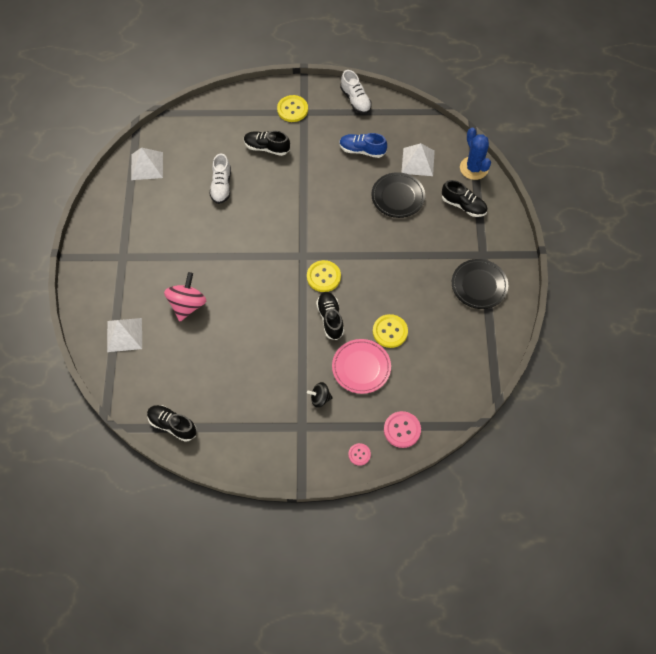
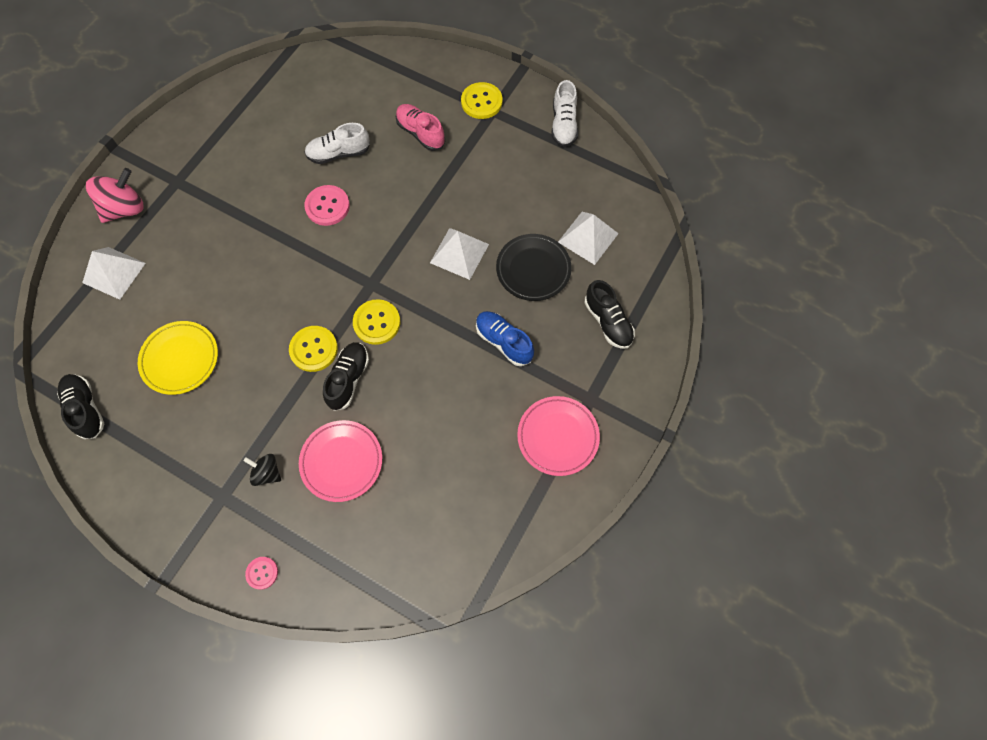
camera: 30 degrees right, 5 degrees up
(147, 166) = (276, 91): white pyramid -> white pyramid (459, 253)
(187, 305) = (203, 274): pink spinning top -> pink spinning top (125, 209)
(212, 363) = (180, 359): none -> yellow plate
(221, 186) = (338, 153): white shoe -> white shoe turned 45 degrees clockwise
(266, 148) = (420, 133): black shoe -> pink shoe
(362, 150) = (529, 190): blue shoe -> blue shoe (503, 342)
(390, 331) = (407, 435): yellow button -> yellow button (314, 349)
(402, 430) = (334, 572): pink button -> pink button (327, 206)
(474, 168) = (653, 280): blue cactus -> none
(479, 285) = (558, 437): black plate -> pink plate

